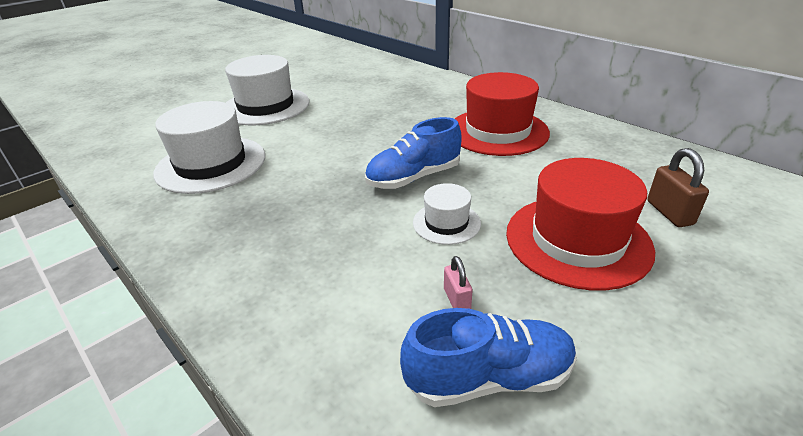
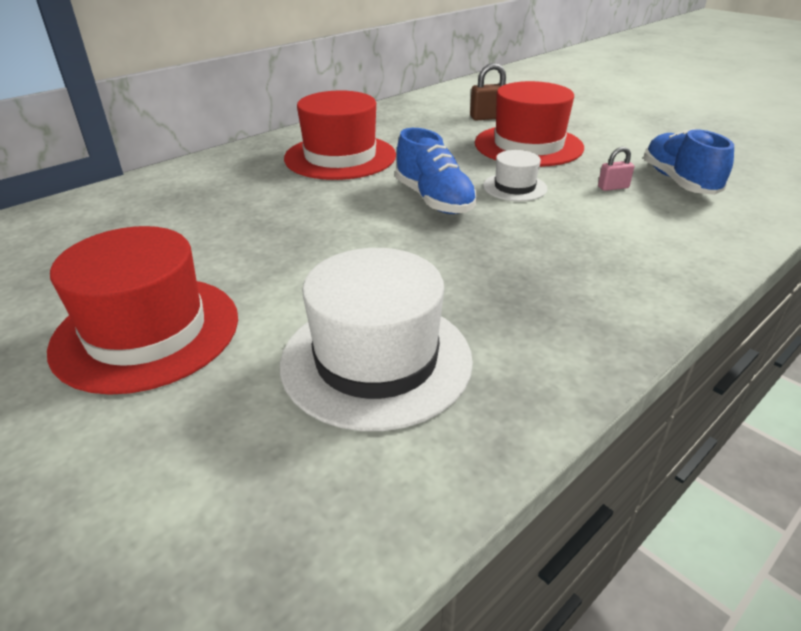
camera: 90 degrees left, 0 degrees up
(266, 106) = (147, 332): white hat -> red hat

